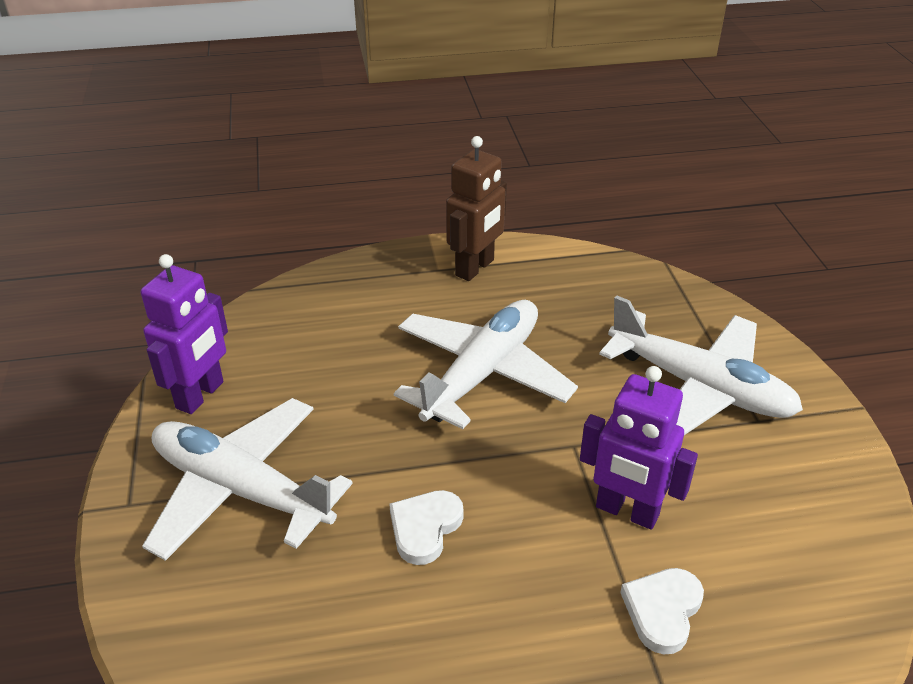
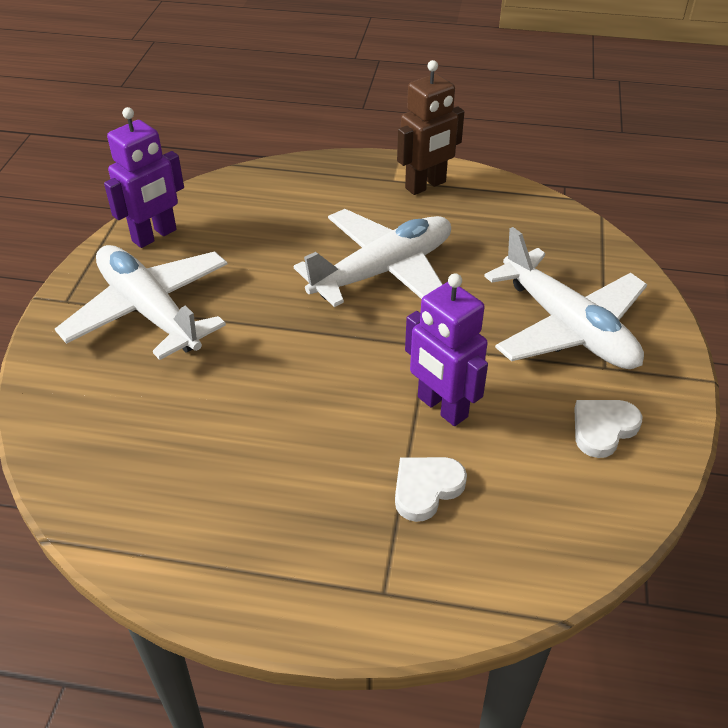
camera: 20 degrees right, 5 degrees up
(425, 528) = (271, 375): white heart -> white heart (603, 429)

